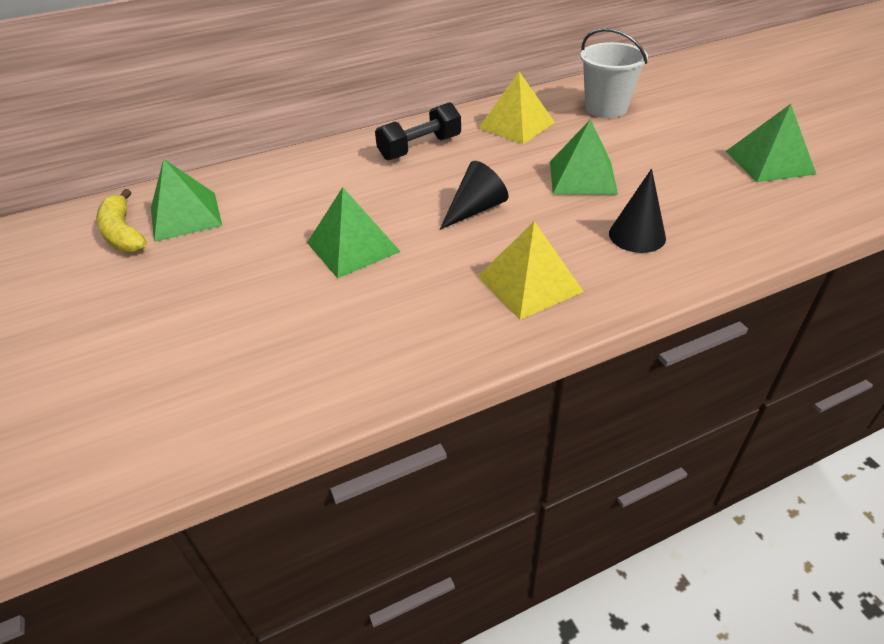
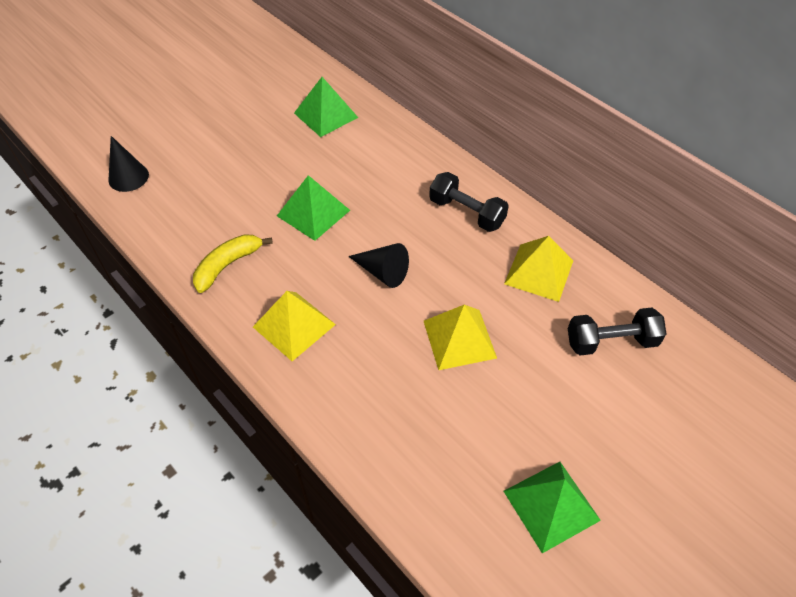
camera: 70 degrees right, 10 degrees up
(123, 233) = (298, 95): yellow banana -> yellow banana (227, 265)
(582, 177) = (459, 339): green pyramid -> yellow pyramid
(606, 108) = (611, 341): white bucket -> black dumbbell
(637, 235) = (376, 390): black cone -> black cone (128, 177)

